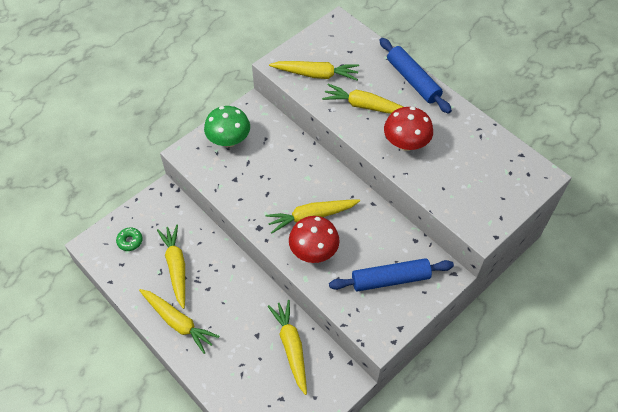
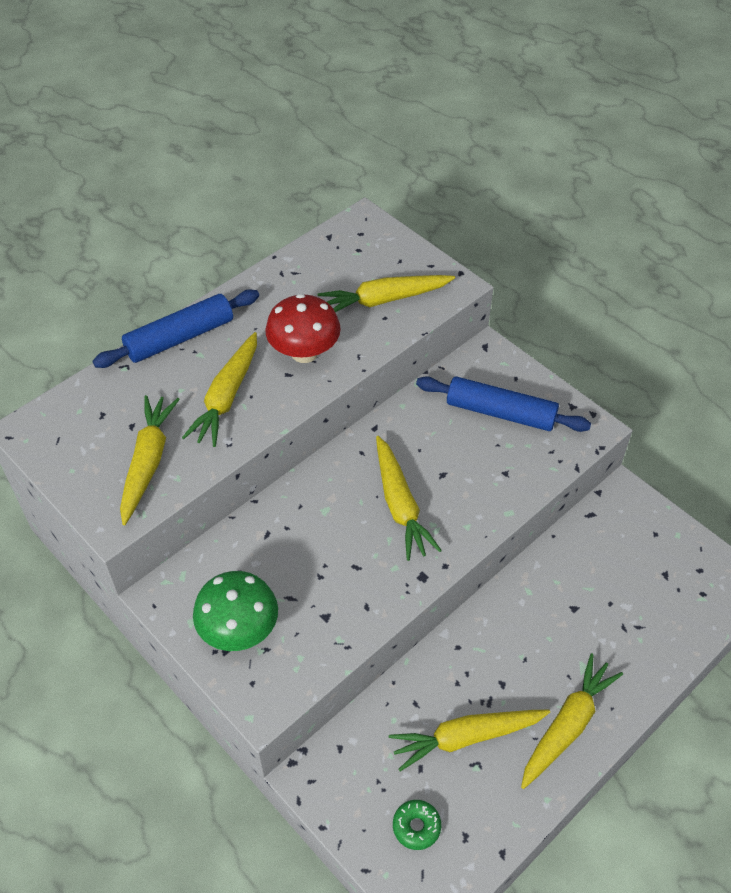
camera: 90 degrees left, 5 degrees down
(291, 347) = (586, 562): yellow carrot -> yellow carrot (384, 300)
(313, 251) = (462, 502): red mushroom -> none
(390, 279) = (500, 412): blue rolling pin -> blue rolling pin turned 60 degrees counterclockwise

